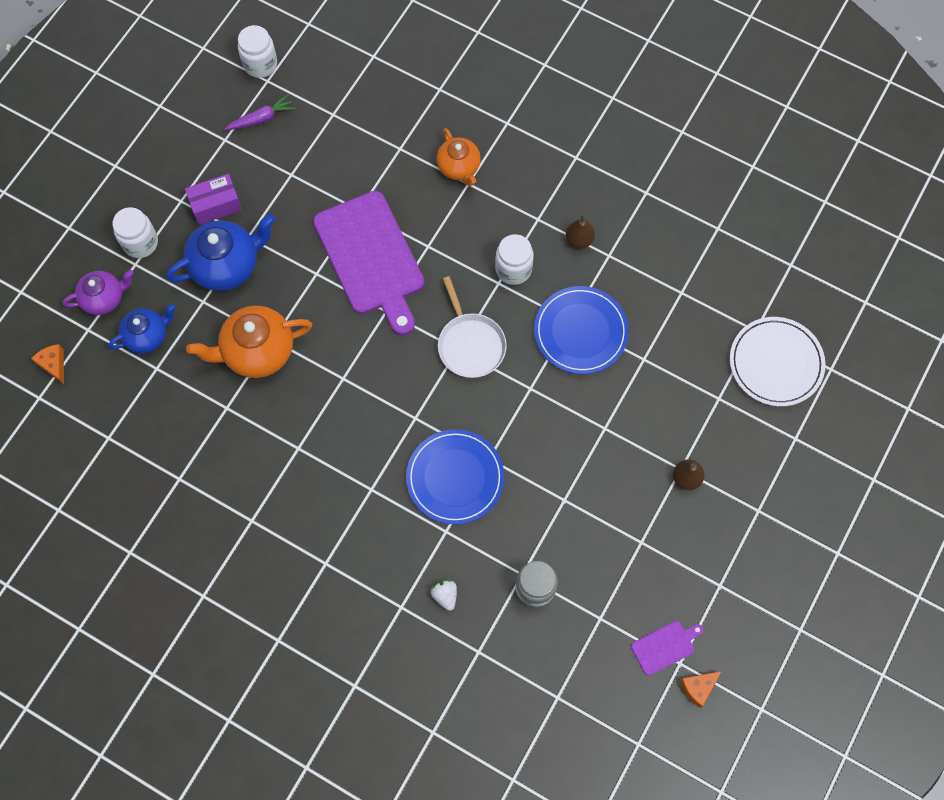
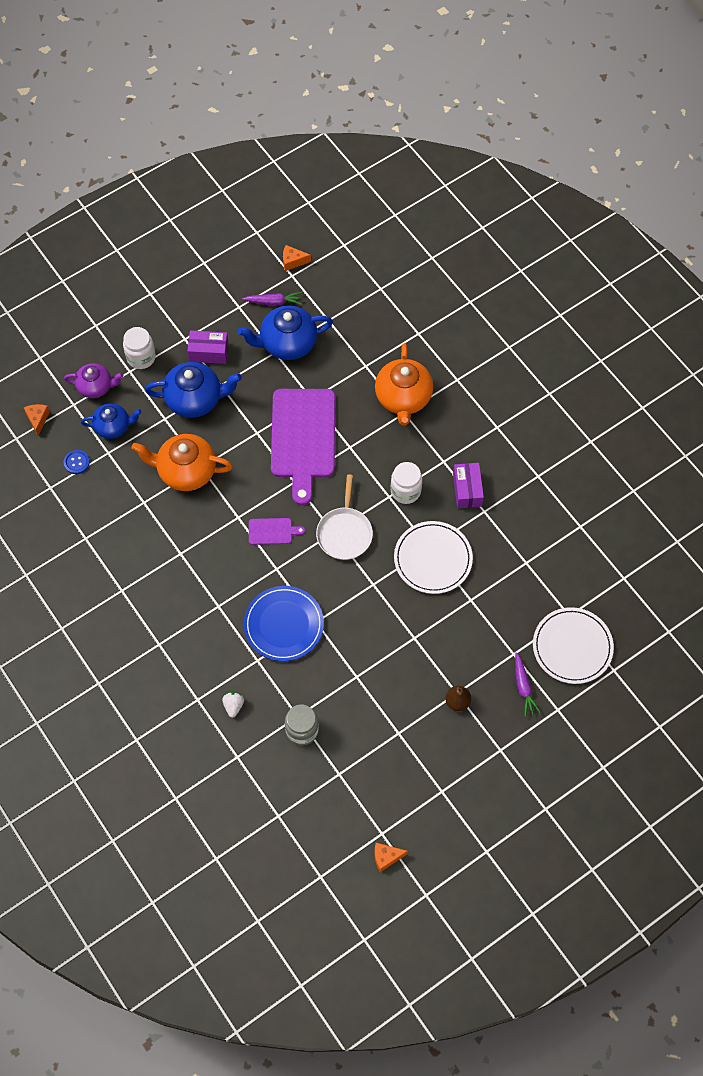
camera: 25 degrees right, 5 degrees down
(125, 395) = (76, 462): none -> blue button
(260, 64) = (293, 261): white jar -> orange cheese
(300, 159) = (287, 343): none -> blue teapot
(459, 167) = (403, 398): orange teapot -> orange teapot, size x1.59
(579, 240) = (467, 490): brown pear -> purple box
(580, 332) = (433, 559): blue plate -> white plate
(665, 646) = (377, 816): purple cutting board -> purple cutting board (272, 531)
(747, 430) = (523, 687): none -> purple carrot

